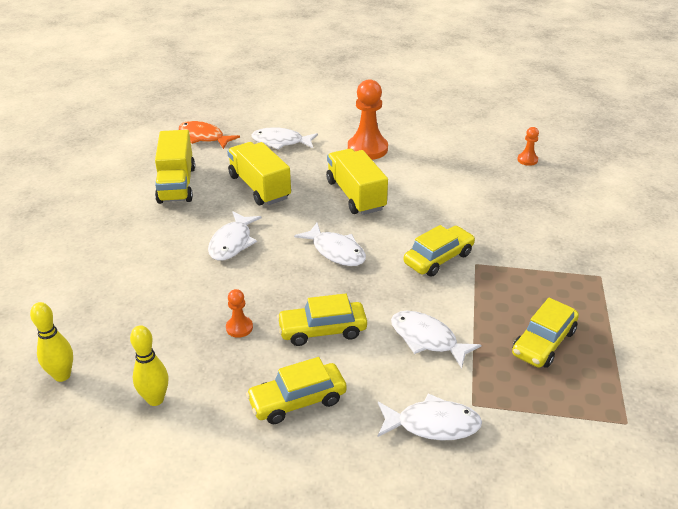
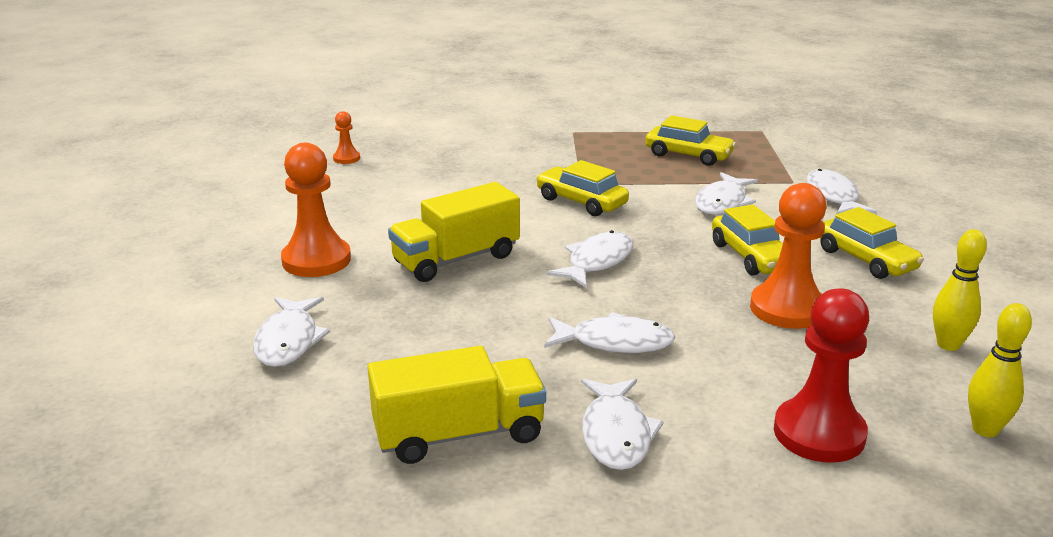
camera: 100 degrees left, 10 degrees down
(105, 301) = (819, 433): none -> red pawn
(148, 230) = (616, 434): none -> white fish
(204, 137) = (261, 438): orange fish -> none
(239, 328) = (787, 309): orange pawn -> orange pawn, size x2.06
(259, 187) = (450, 341): yellow truck -> none

